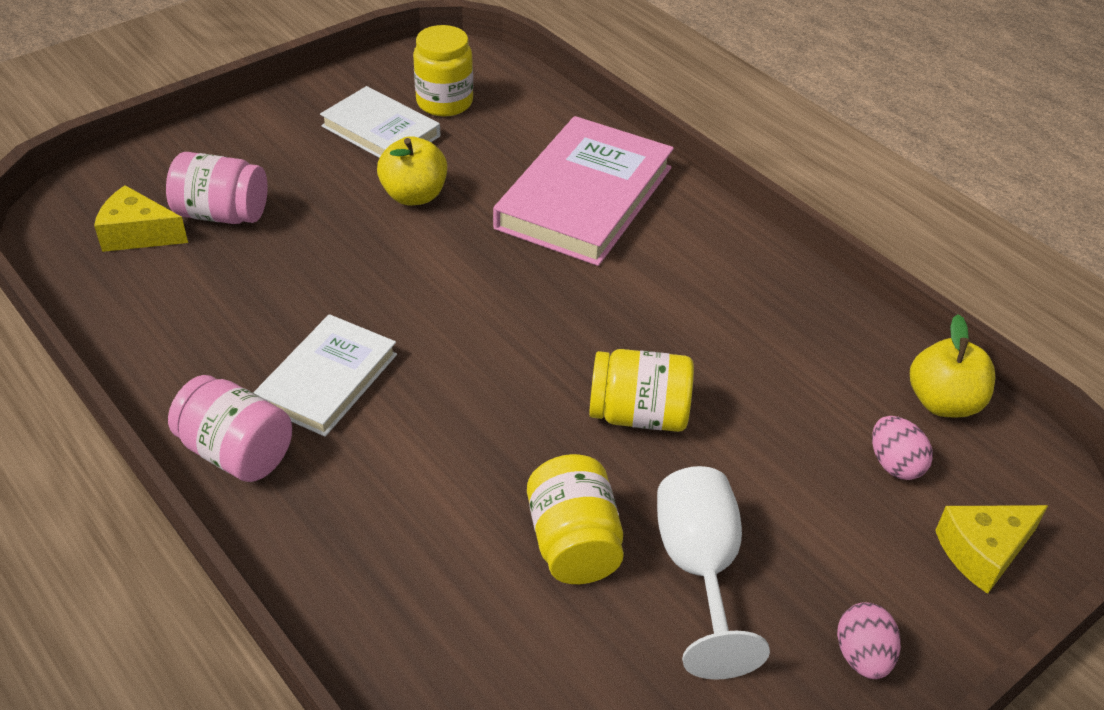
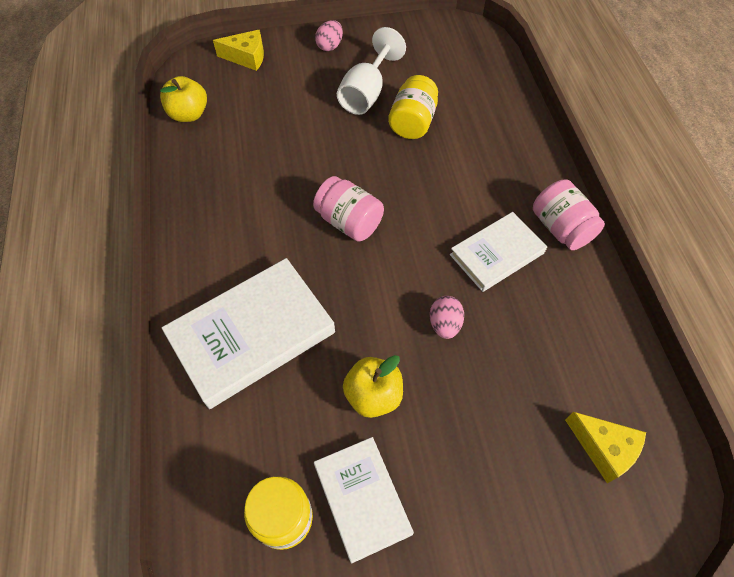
camera: 150 degrees left, 15 degrees up
(222, 214) = (532, 443): pink jar -> pink jar (349, 222)
(584, 197) = (252, 334): pink book -> white book
(639, 415) = (339, 166): yellow jar -> none
(895, 464) = (243, 99): pink egg -> pink egg (444, 324)

